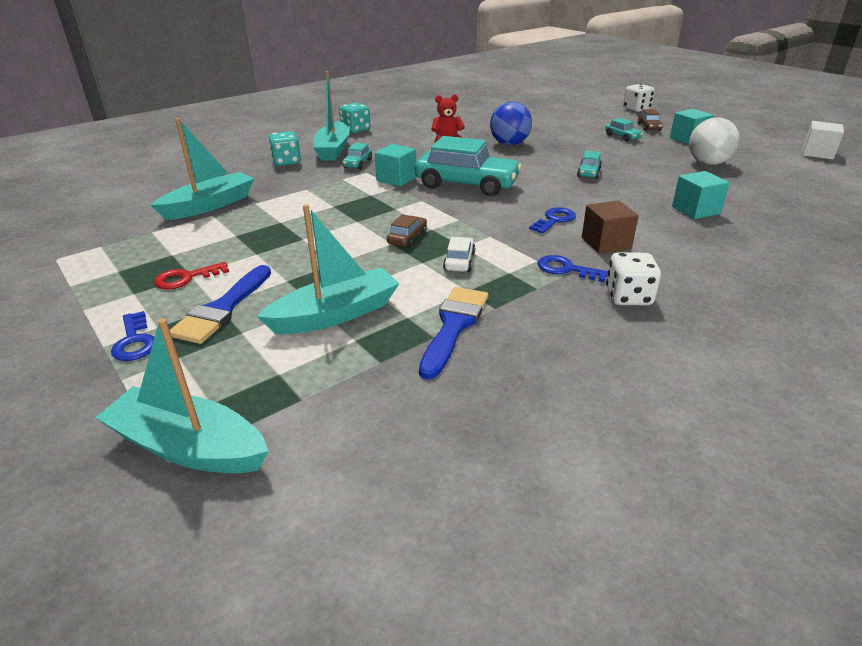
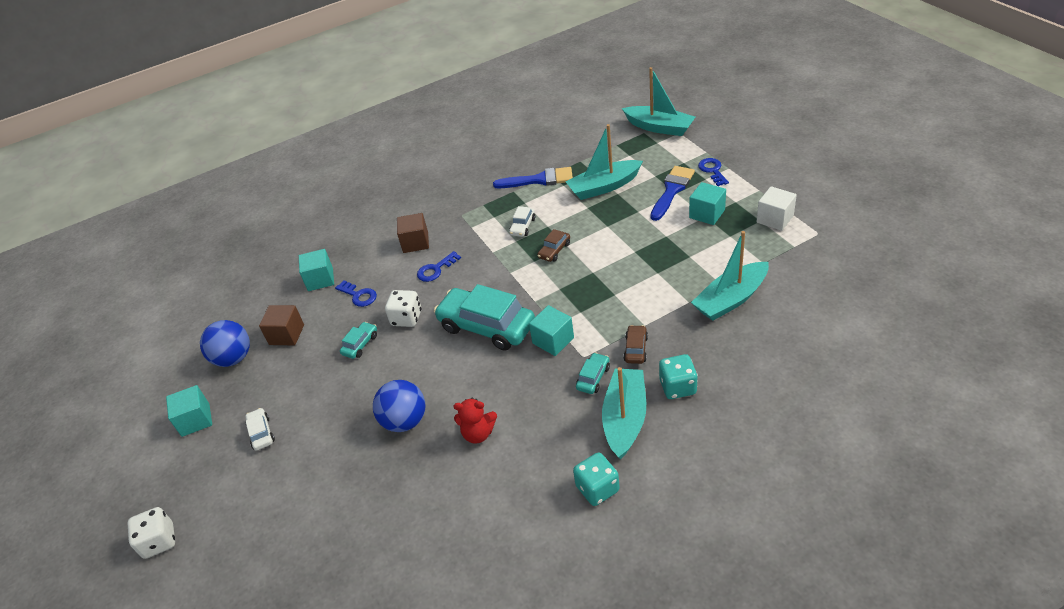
camera: 165 degrees left, 10 degrees up
(186, 278) = (707, 214): red key -> turquoise cube
(454, 326) = (539, 180): blue brush -> blue brush turned 120 degrees counterclockwise
(566, 269) = (457, 219): blue key -> blue key (359, 295)
(622, 137) = (261, 433): turquoise car -> white car
(628, 297) = (434, 198): white dice -> white dice (406, 318)
(649, 127) = (204, 464): brown car -> brown car (636, 349)
(675, 176) = (286, 334): none -> brown cube
(708, 163) = (233, 358): white ball -> blue ball
(817, 153) = (109, 374): white cube -> white cube (775, 219)

